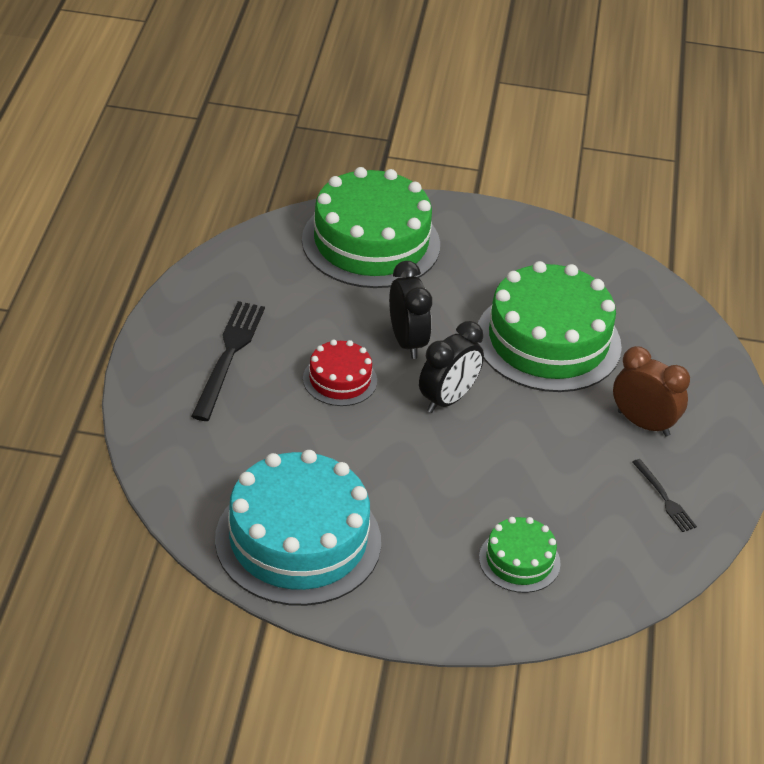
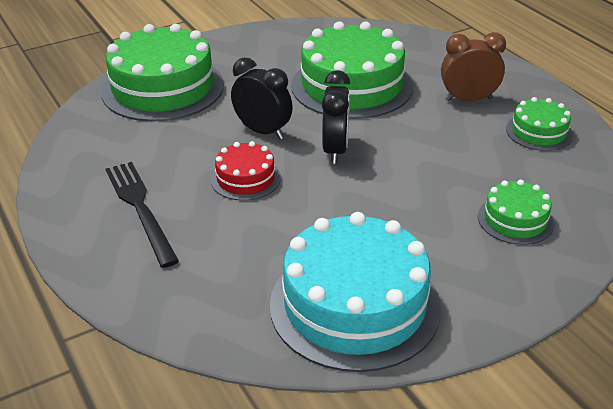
camera: 35 degrees left, 5 degrees down
(664, 498) = (539, 132): black fork -> green cake

